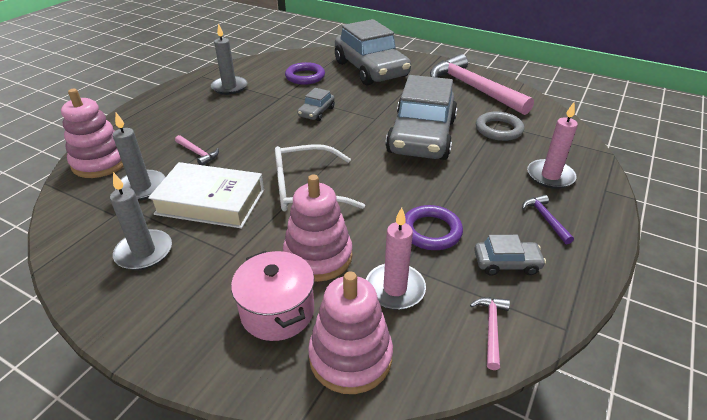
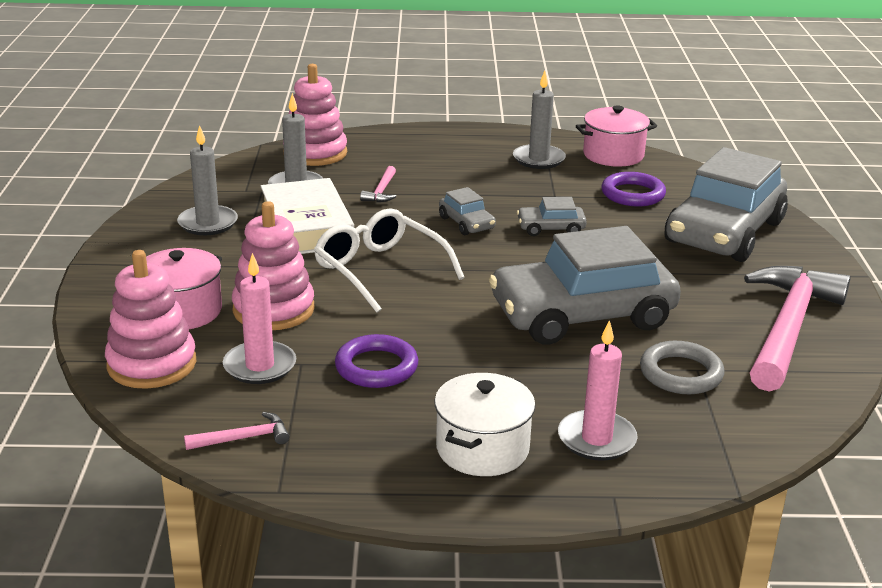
camera: 60 degrees right, 10 degrees down
(254, 66) = (613, 155): none -> pink pot
(506, 263) = (361, 431): grey car -> grey car (466, 223)
(545, 219) = (482, 449): purple hammer -> white pot

